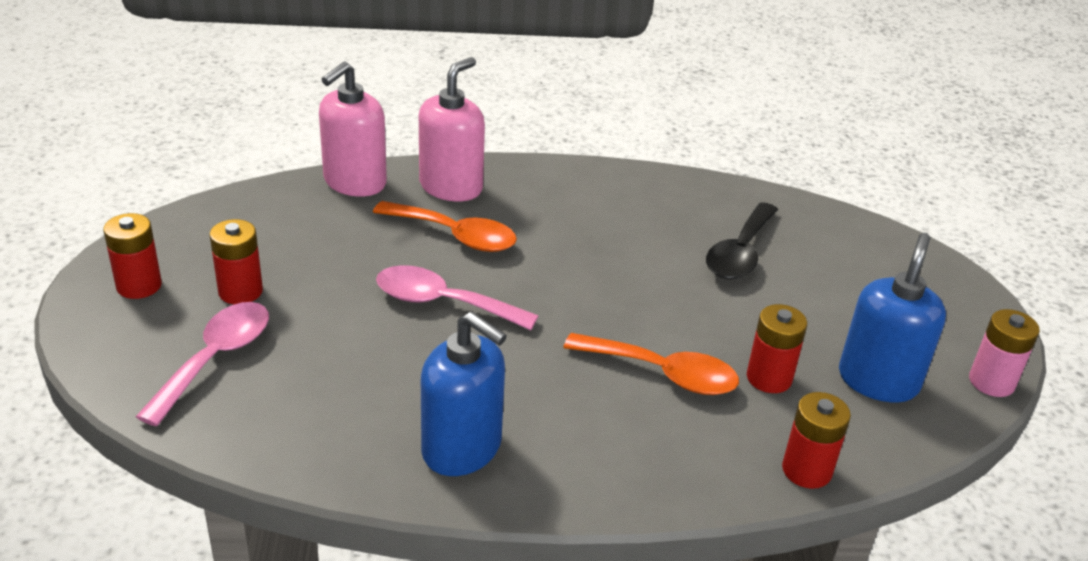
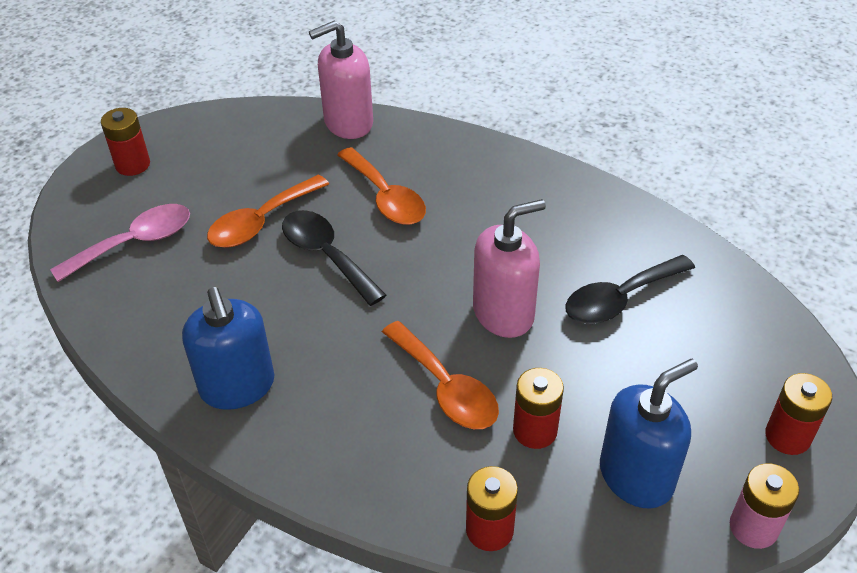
camera: 35 degrees right, 10 degrees up
(240, 291) = (193, 193): red battery -> red battery (787, 436)
(345, 295) = (261, 222): none -> orange spoon
(443, 303) = (326, 255): pink spoon -> black spoon
(451, 187) = (420, 150): pink soap dispenser -> pink soap dispenser (504, 313)

